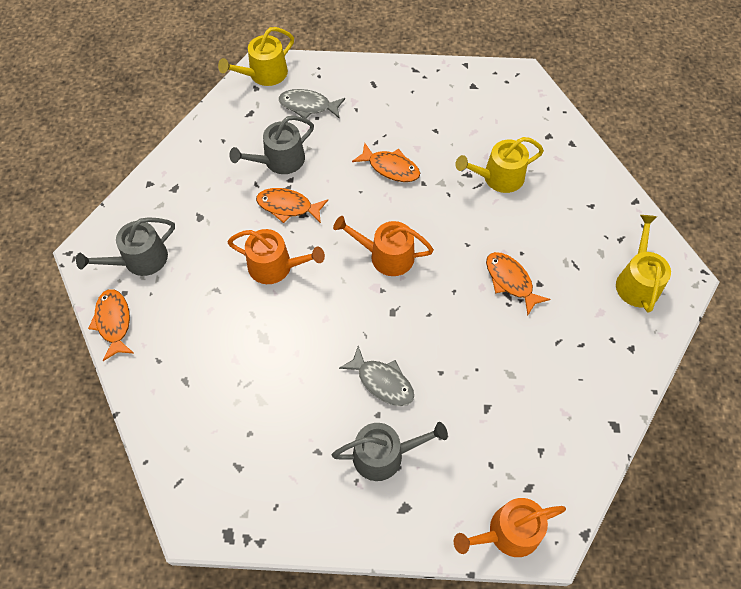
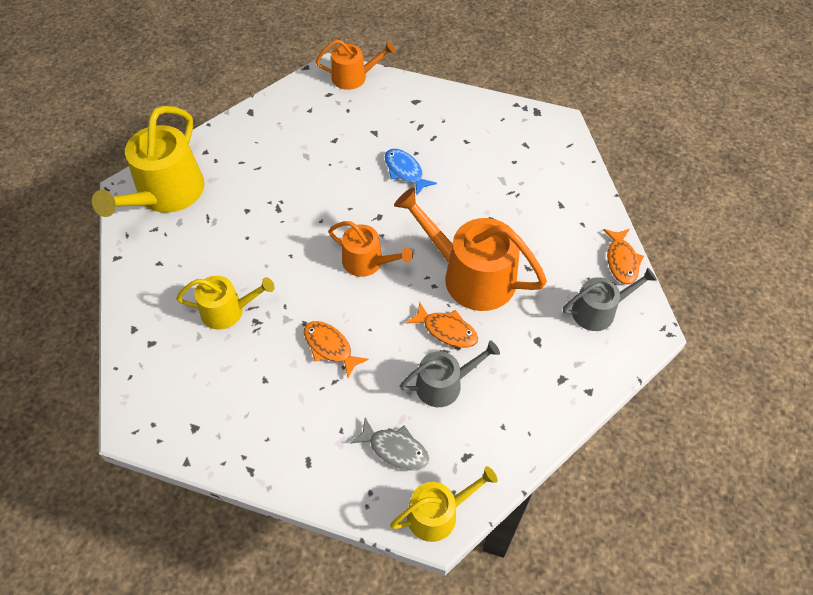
camera: 165 degrees left, 5 degrees down
(275, 266) = (471, 276): orange watering can -> orange watering can, size x1.73
(382, 382) = (405, 171): grey fish -> blue fish
(384, 455) = (419, 130): grey watering can -> none
(510, 281) = (269, 217): orange fish -> none
(637, 281) = (166, 194): yellow watering can -> yellow watering can, size x1.73

